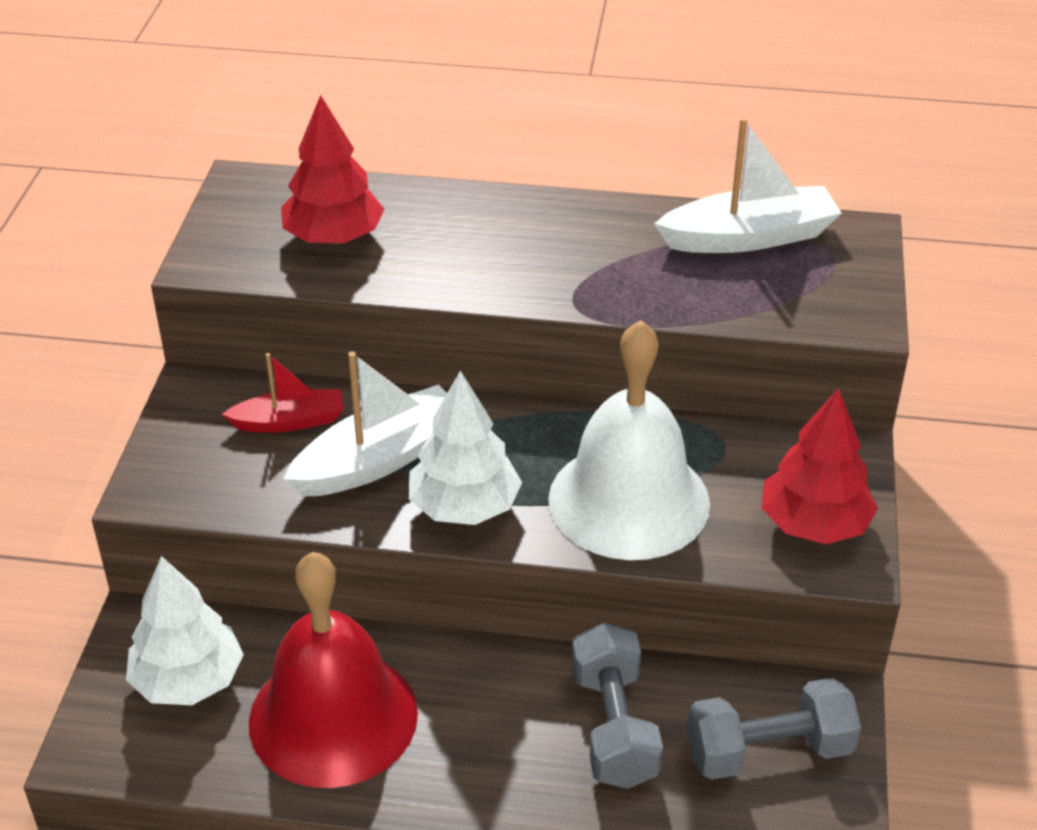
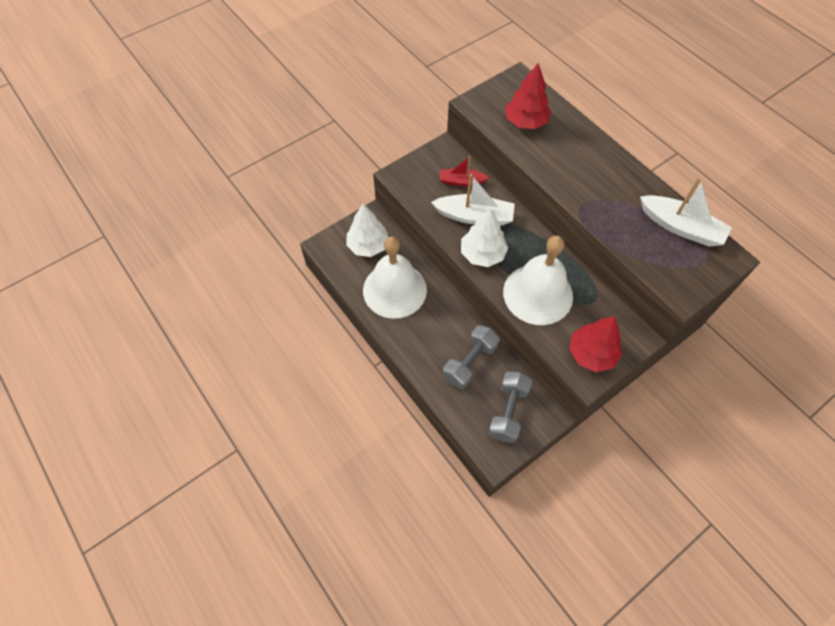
camera: 45 degrees right, 20 degrees up
(290, 421) = (461, 181): red boat -> red boat turned 150 degrees clockwise
(333, 717) = (394, 290): red bell -> white bell
(768, 751) = (508, 411): grey dumbbell -> grey dumbbell turned 75 degrees clockwise

